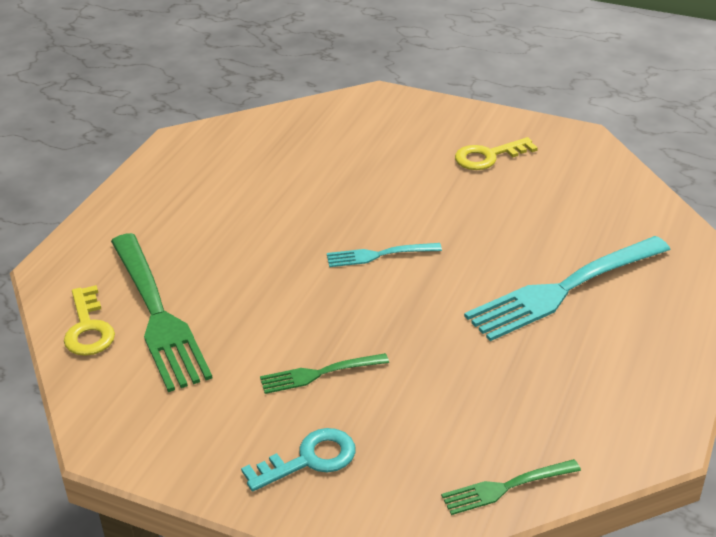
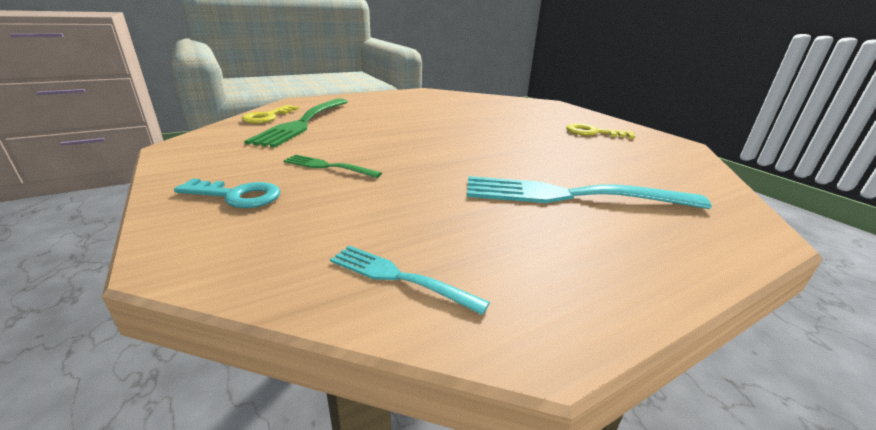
camera: 35 degrees right, 10 degrees down
(379, 255) = (457, 141): turquoise fork -> turquoise fork (400, 277)
(507, 487) = (321, 284): green fork -> none

